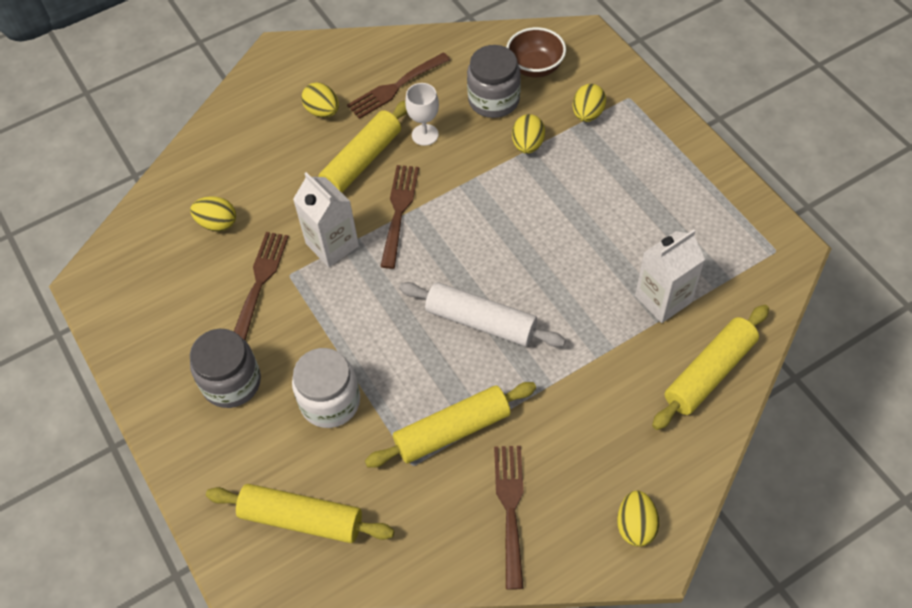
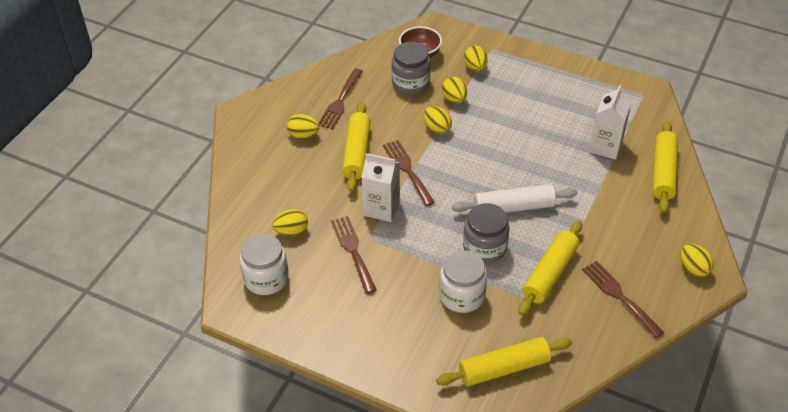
camera: 35 degrees left, 10 degrees down
(149, 266) = (266, 278): none -> white jar
(231, 382) = (388, 317): grey jar -> grey jar (484, 247)
(425, 135) = (384, 120): white goblet -> none
(476, 173) = (437, 128): none -> yellow egg

